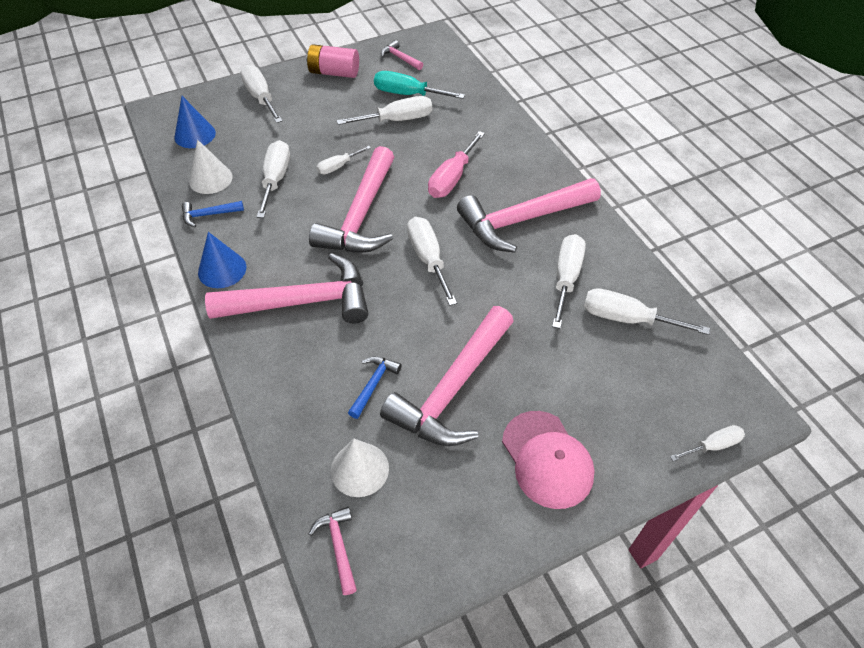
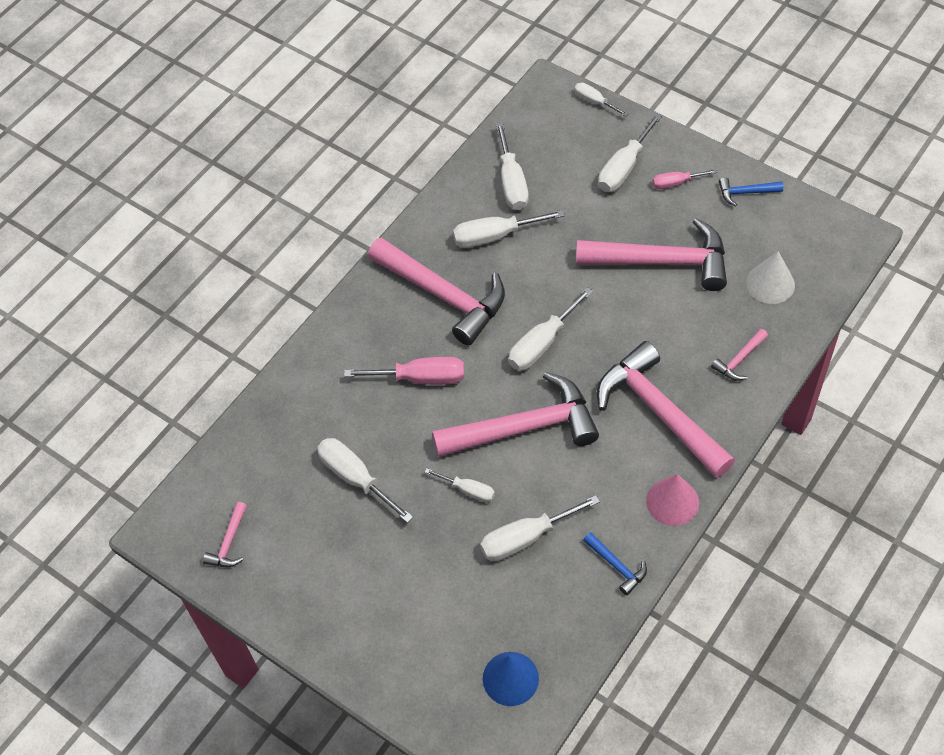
camera: 115 degrees left, 5 degrees up
(210, 179) = (567, 604): white cone -> none
(222, 269) = (672, 501): blue cone -> pink cone
(261, 97) = (399, 653): white screwdriver -> white screwdriver (624, 168)
(334, 73) = (301, 601): pink battery -> none
(338, 546) = (830, 265): pink hammer -> pink hammer (739, 360)
(373, 384) = (697, 313): blue hammer -> blue hammer (746, 193)
(407, 94) = (301, 493): turquoise screwdriver -> none
(547, 459) = (676, 183): pink cap -> pink screwdriver

